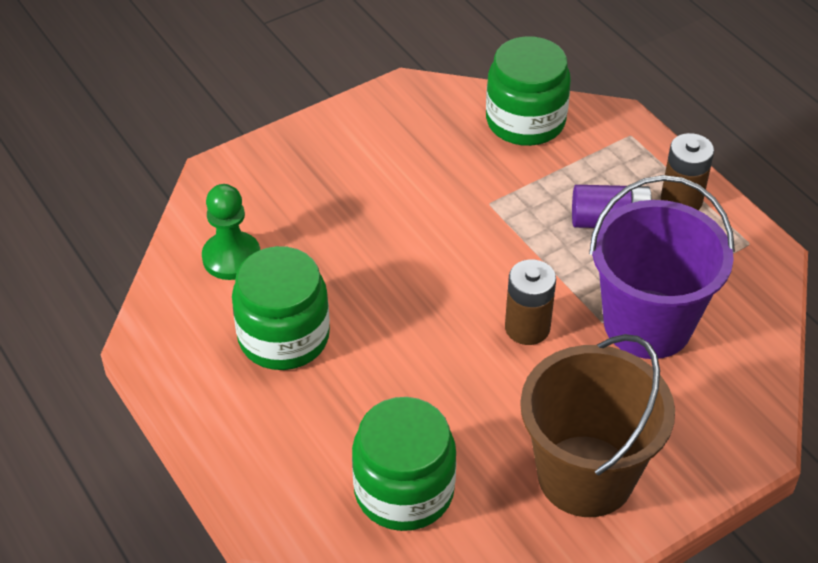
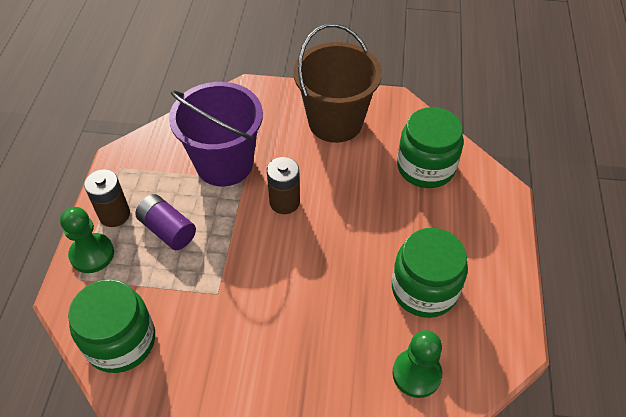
camera: 140 degrees left, 5 degrees up
(648, 158) = (92, 254): none -> green pawn

